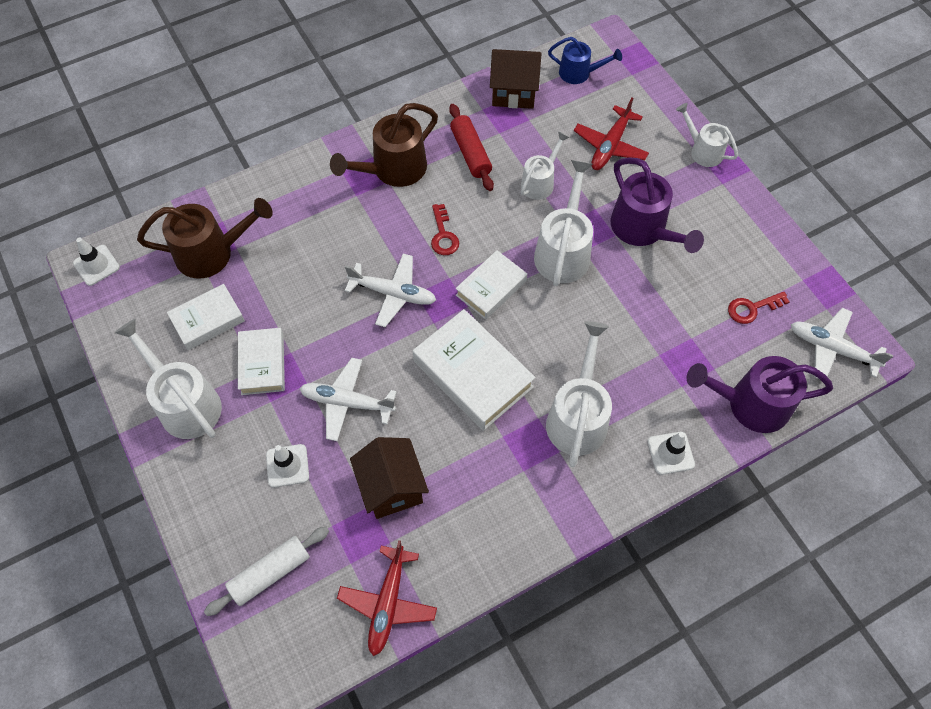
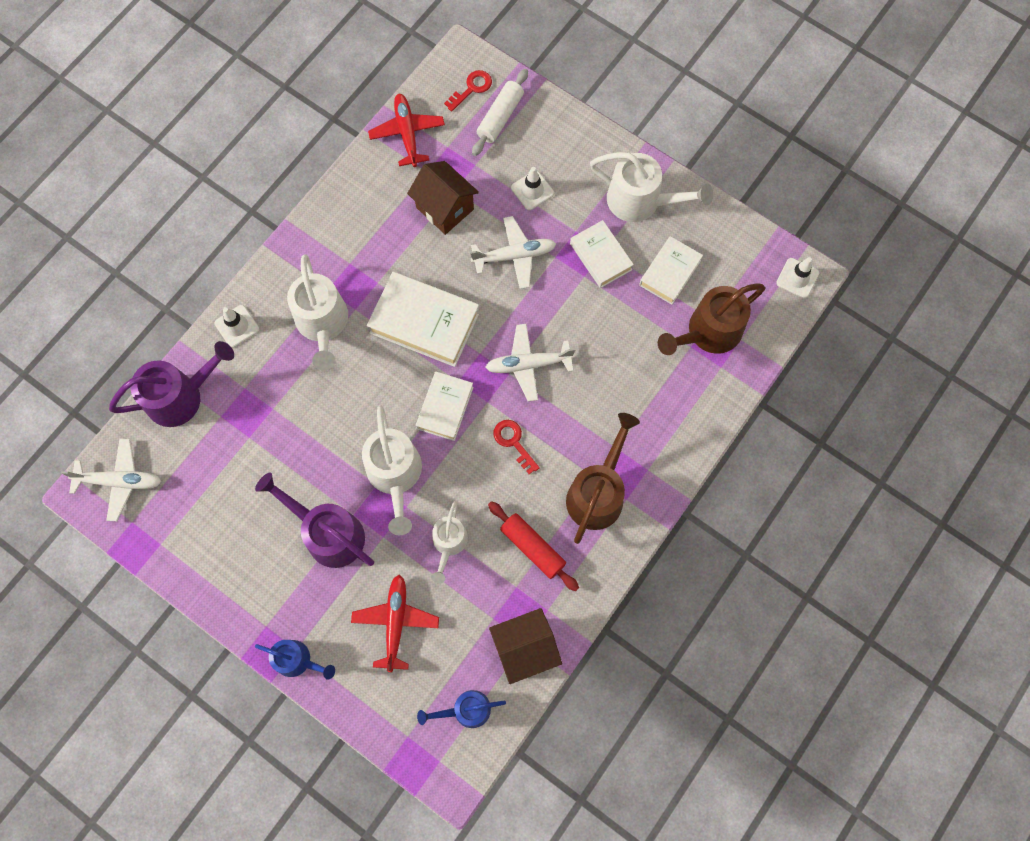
camera: 155 degrees right, 10 degrees up
(702, 150) = (298, 660): white watering can -> blue watering can
(752, 308) = (201, 491): red key -> red key (472, 88)

